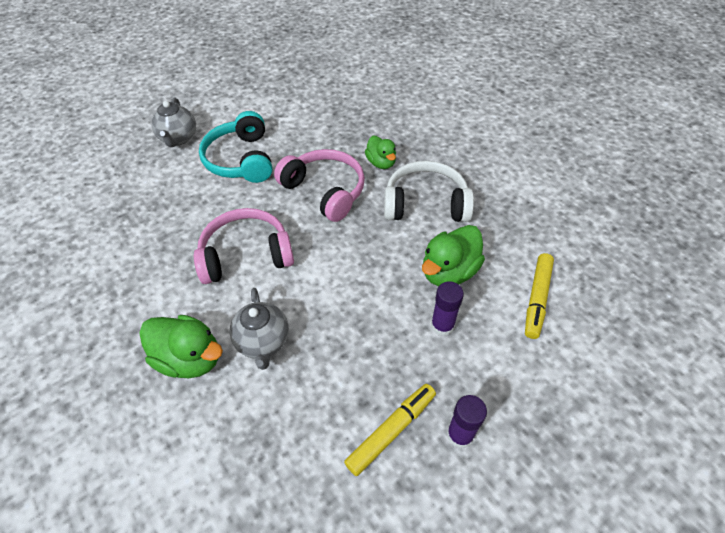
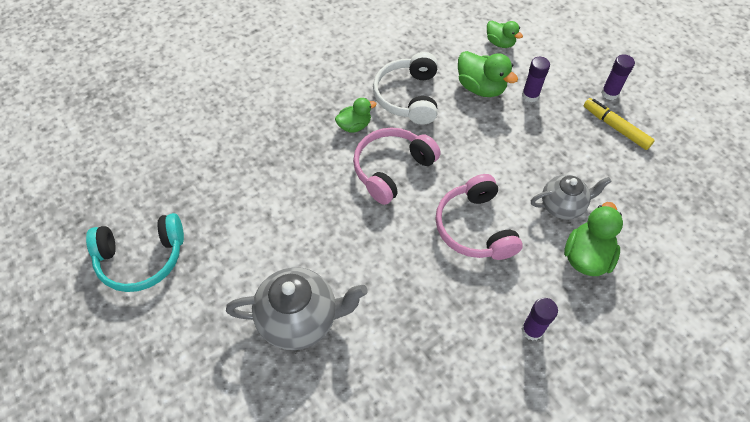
camera: 90 degrees left, 5 degrees up
(119, 295) = (532, 330): none -> purple glue stick
(178, 138) = (300, 319): grey teapot -> grey teapot, size x1.56
(241, 159) = (342, 246): turquoise headphones -> turquoise headphones (142, 258)
(537, 298) = (500, 43): yellow marker -> green duck

